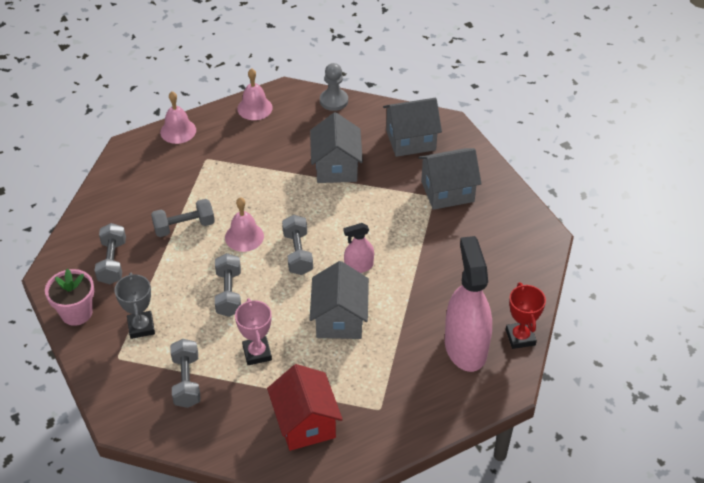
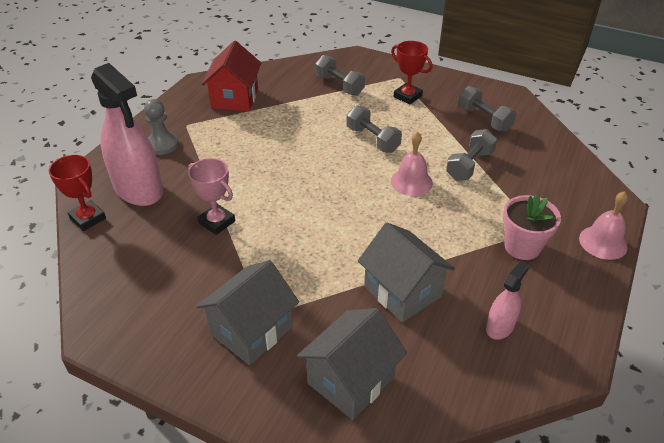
camera: 145 degrees right, 5 degrees down
(76, 313) = (460, 85): pink flower pot -> pink flower pot (522, 247)
(141, 327) = (407, 96): grey trophy -> red trophy
(254, 108) = (573, 315): pink bell -> none
(257, 353) = (308, 117): pink trophy -> pink trophy (217, 222)
(298, 253) = (350, 191): grey dumbbell -> none
(305, 423) = (235, 98): red house -> red house turned 60 degrees clockwise
(334, 101) = (503, 384): grey pawn -> grey pawn (162, 145)
(339, 319) = (265, 162): grey house -> none
(359, 266) = (285, 206): pink spray bottle -> pink spray bottle (500, 326)

